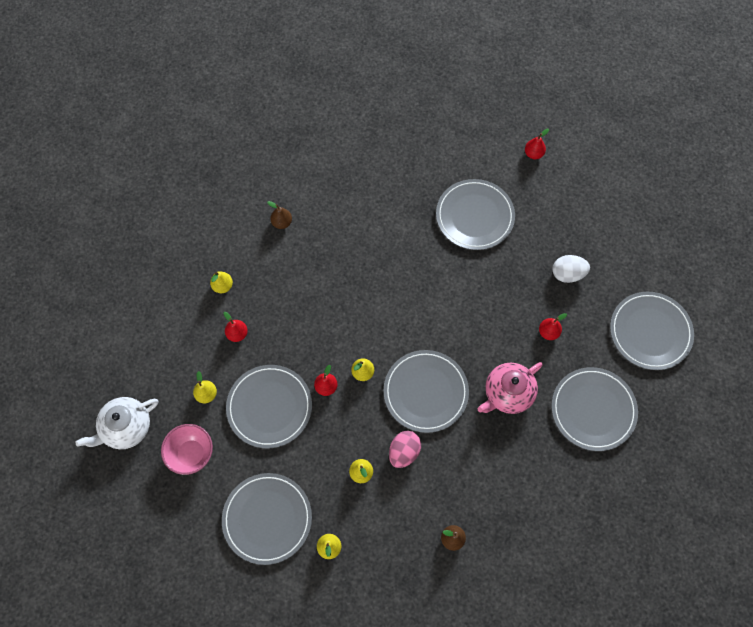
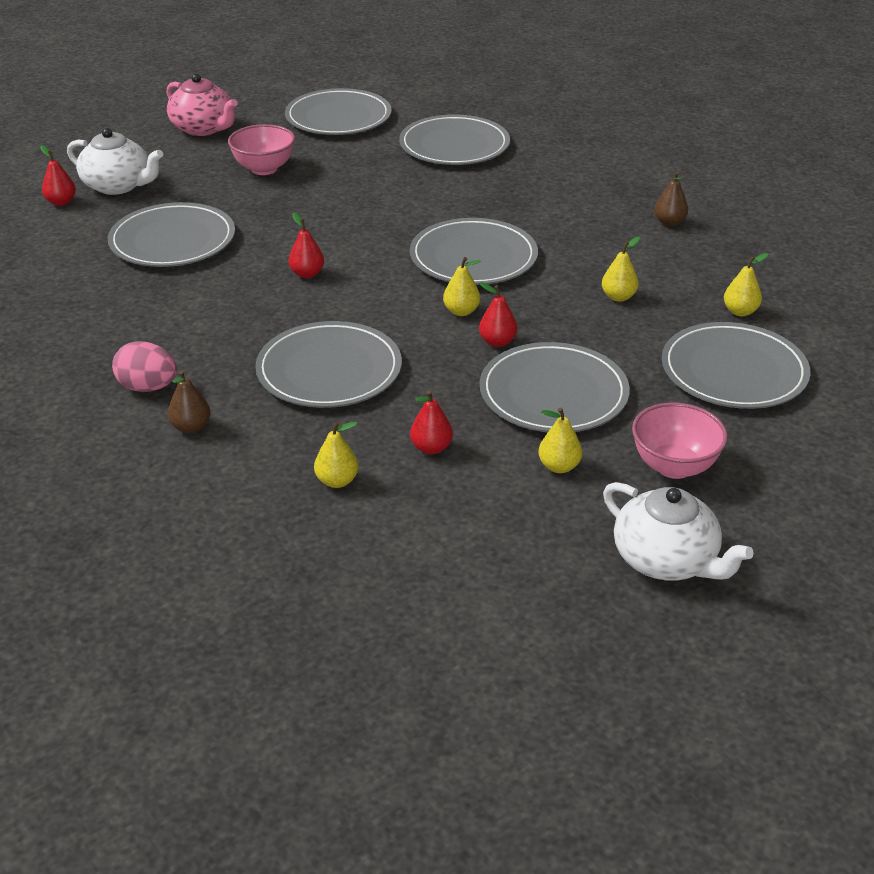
camera: 100 degrees left, 30 degrees down
(317, 292) = (329, 370): none -> grey plate
(404, 452) = (571, 266): pink egg -> pink egg (148, 387)
(508, 393) = (452, 199): pink teapot -> pink teapot (203, 128)
(548, 332) = (355, 177): red pear -> red pear (307, 274)
(552, 185) = (118, 185): none -> white teapot
(567, 274) = (264, 169): white egg -> pink bowl

